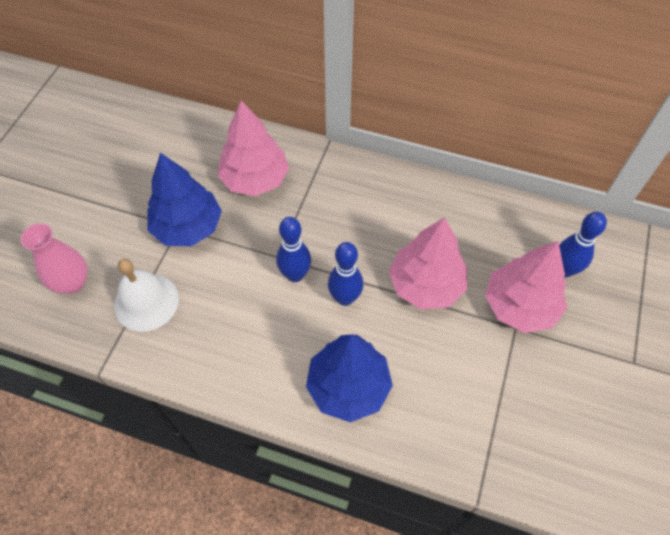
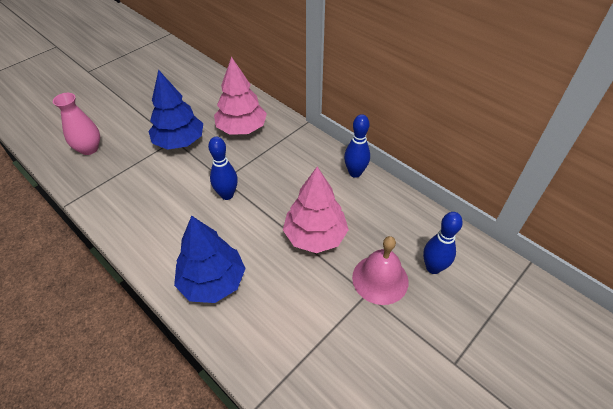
camera: 25 degrees right, 10 degrees down
(146, 302) = (122, 176): white bell -> none
(345, 298) = (250, 222): blue bowling pin -> blue bowling pin (355, 173)
(520, 306) = (380, 279): pink tree -> pink bell

